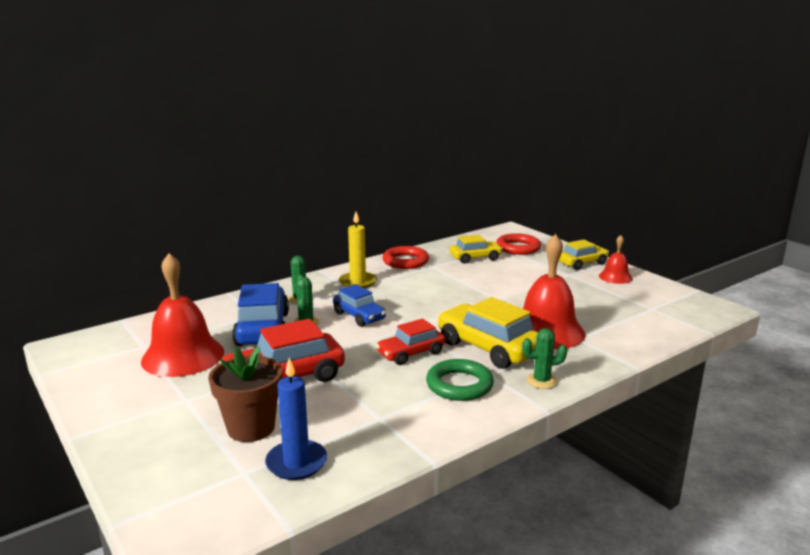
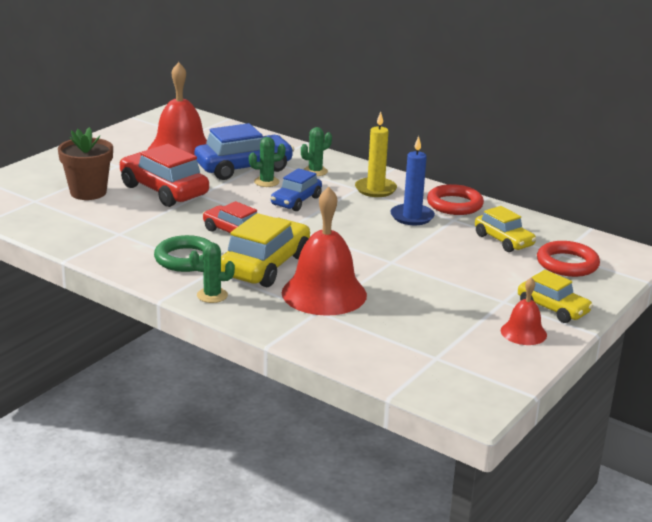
camera: 70 degrees right, 5 degrees up
(296, 463) = (50, 214): blue candle -> blue candle (412, 217)
(541, 381) = (212, 295): green cactus -> green cactus turned 60 degrees counterclockwise

